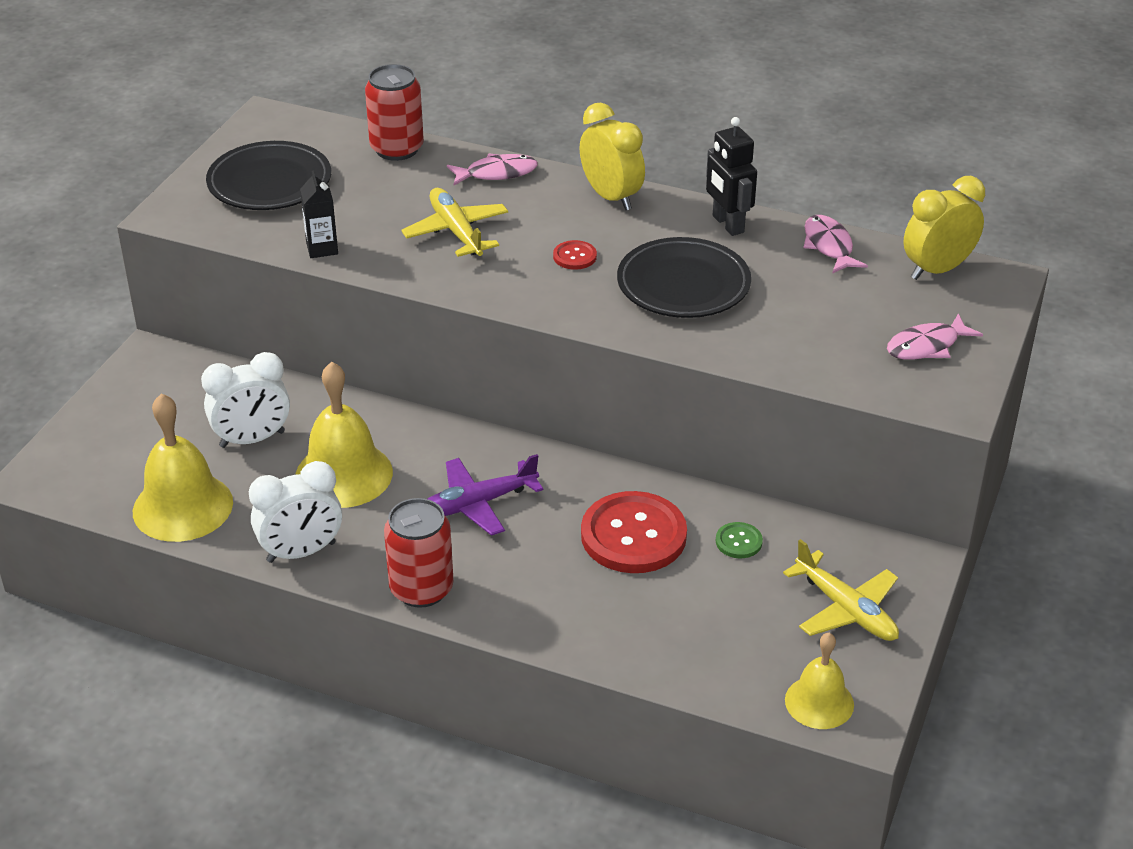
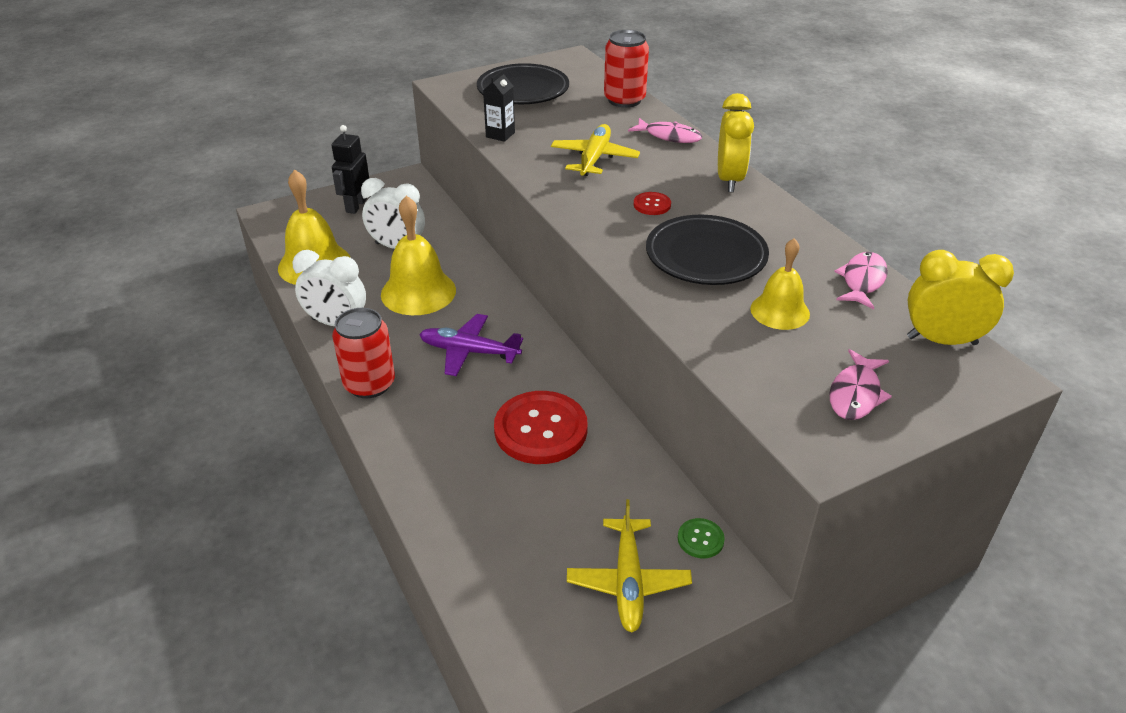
camera: 40 degrees right, 0 degrees up
(727, 224) = (795, 232): black robot -> black robot (356, 206)
(738, 541) = (608, 478): green button -> green button (700, 539)
(819, 702) = (519, 640): yellow bell -> yellow bell (780, 311)
(927, 346) = (855, 394): pink fish -> pink fish turned 75 degrees counterclockwise

